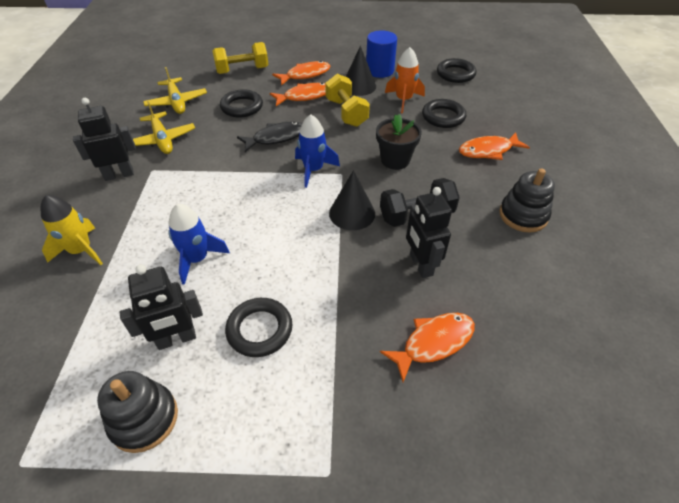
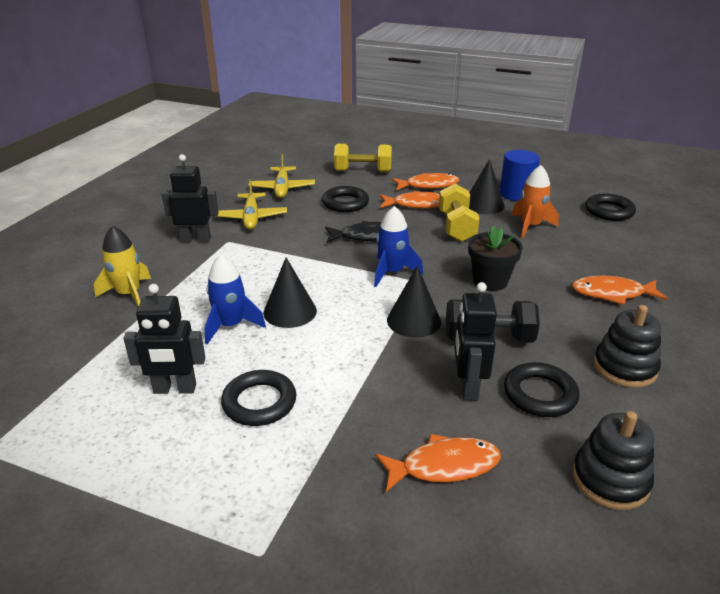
camera: 20 degrees right, 15 degrees down
(144, 419) = (109, 448): black stacking toy -> black stacking toy (610, 480)
(244, 231) = (290, 311): none -> black cone
(443, 117) = (571, 250): black ring -> black ring (540, 394)

